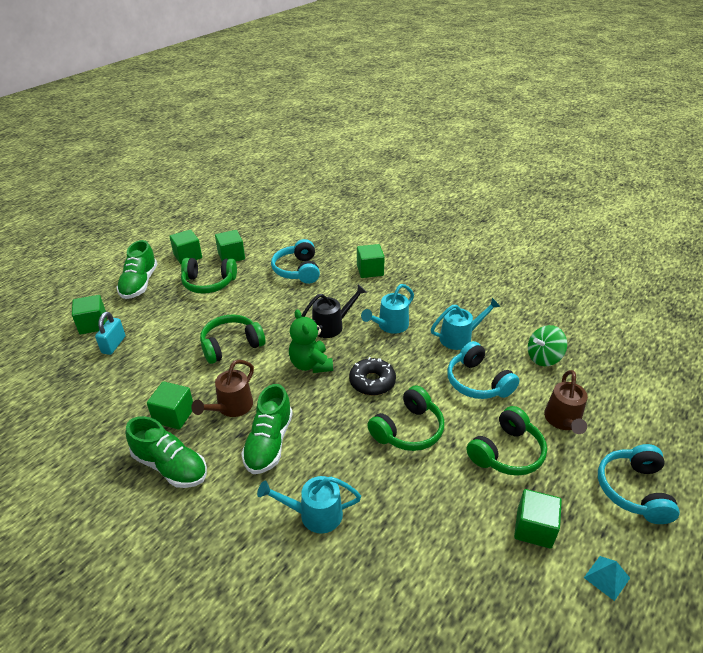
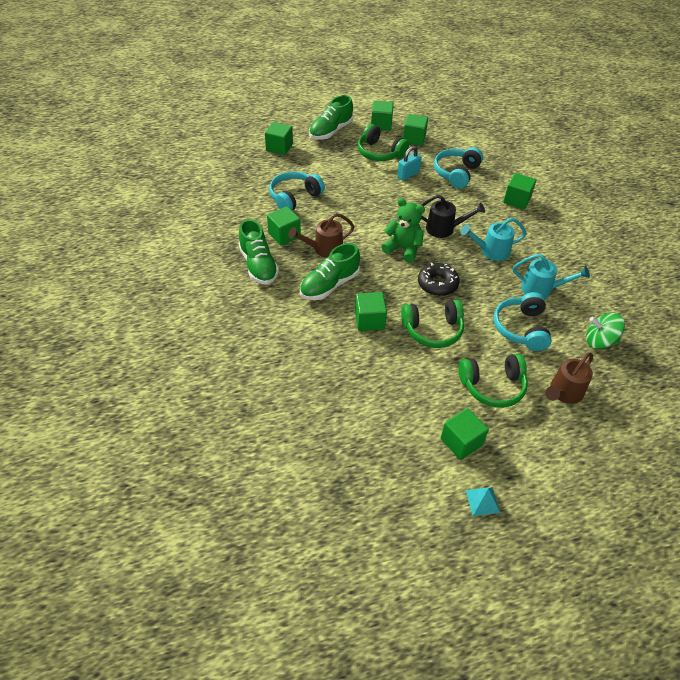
camera: 35 degrees right, 10 degrees up
(114, 345) = (282, 168): turquoise padlock -> turquoise padlock (408, 175)
(231, 345) = (358, 207): green headphones -> none
(311, 364) = (403, 249): green teddy bear -> green teddy bear turned 105 degrees clockwise
(314, 514) = (320, 343): turquoise watering can -> none
(341, 456) = (369, 320): none -> green cube
(633, 490) = (568, 469): turquoise headphones -> turquoise headphones (294, 197)

